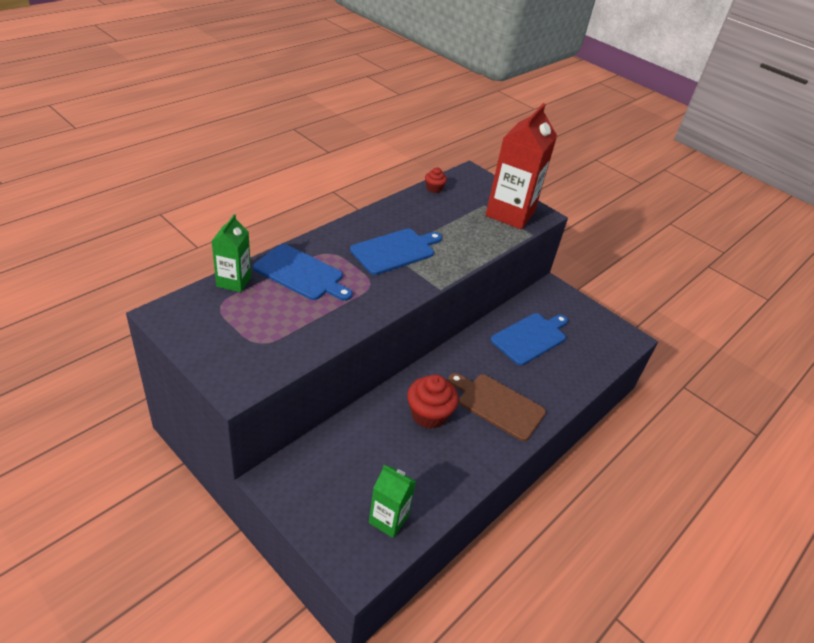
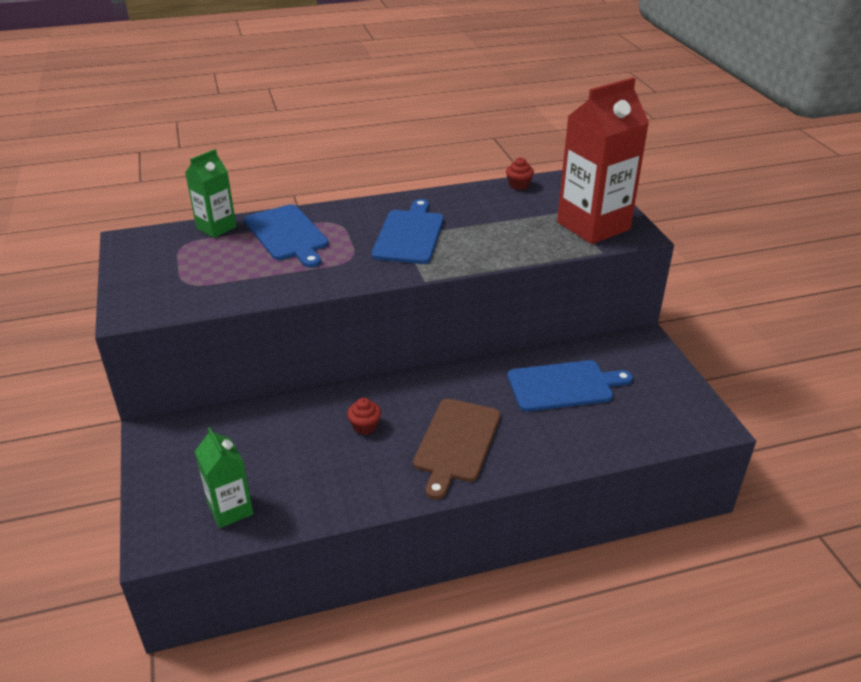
camera: 35 degrees right, 5 degrees down
(395, 251) = (409, 235): blue cutting board -> blue cutting board turned 75 degrees counterclockwise
(429, 414) = (365, 426): red cupcake -> red cupcake, size x0.53
(498, 405) = (456, 443): brown cutting board -> brown cutting board turned 135 degrees counterclockwise

